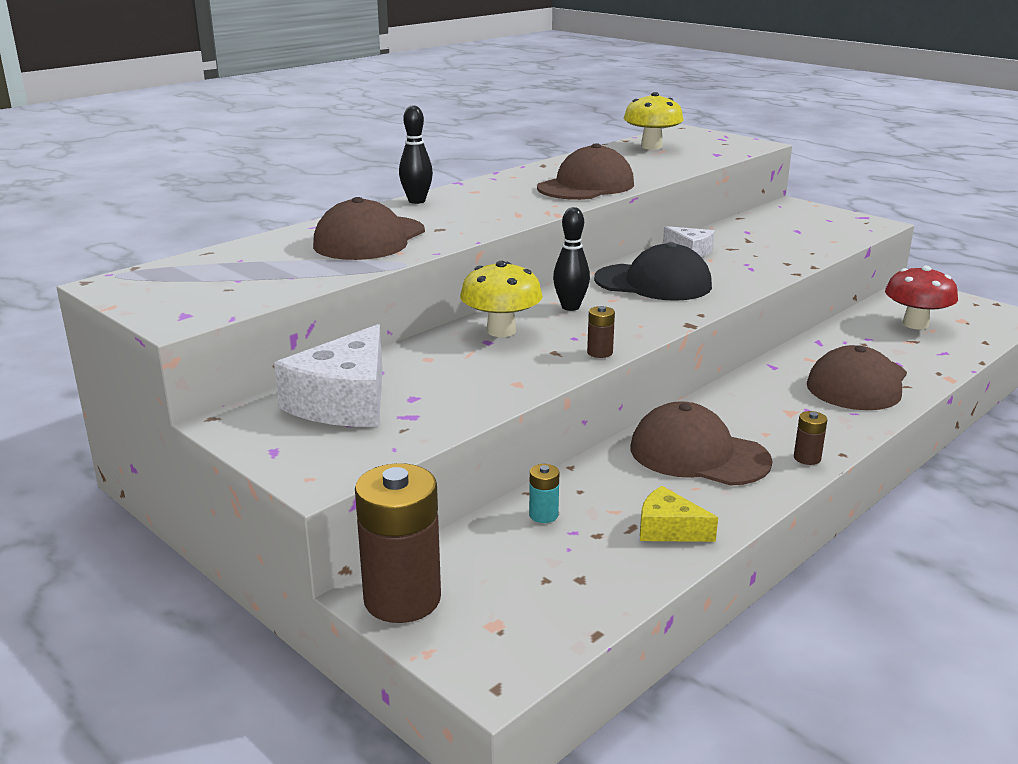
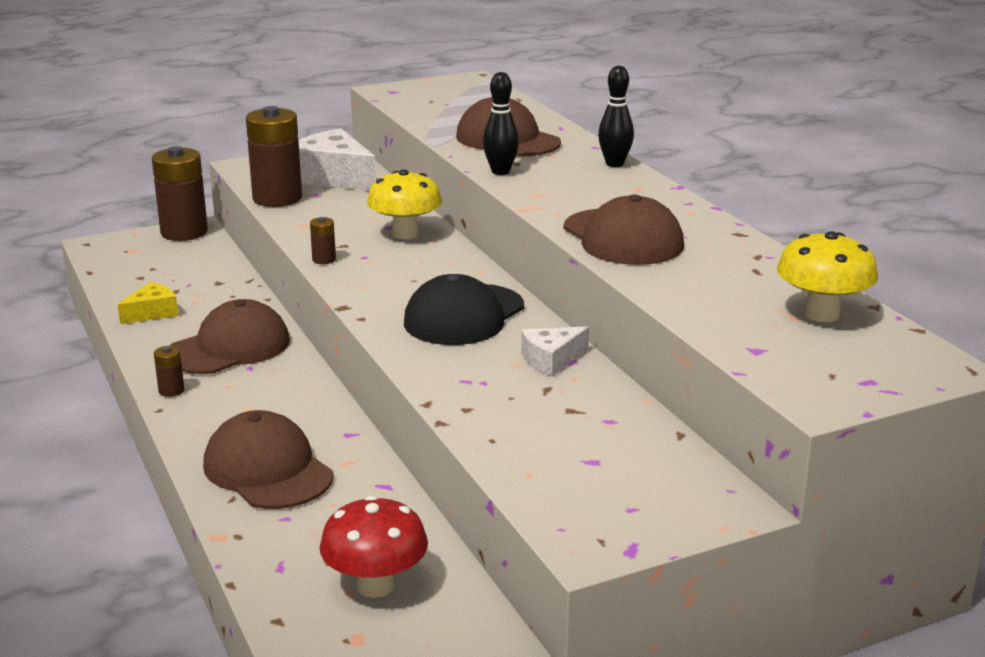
camera: 110 degrees right, 0 degrees up
(443, 418) = (277, 198): none -> brown battery
(543, 515) = (217, 279): turquoise battery -> none
(570, 307) = (433, 267): black bowling pin -> black bowling pin (500, 172)

